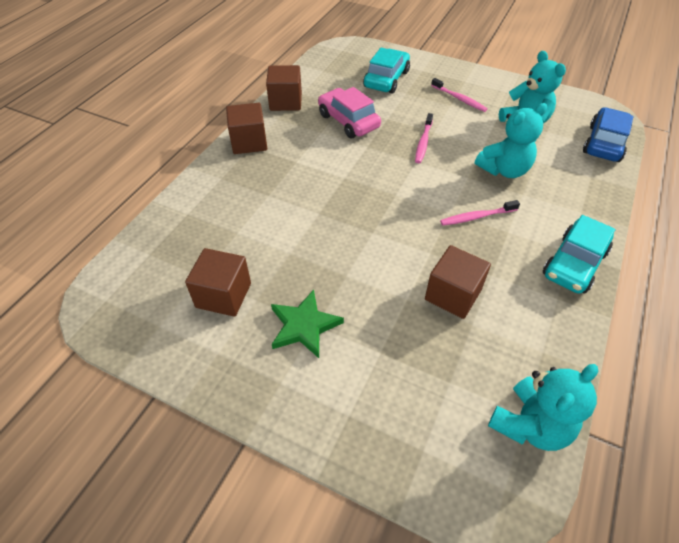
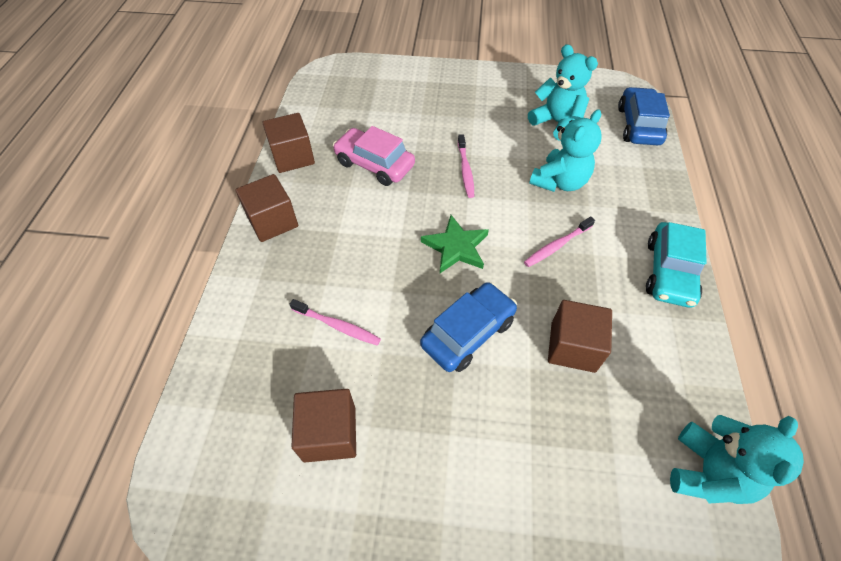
camera: 20 degrees left, 5 degrees up
(304, 326) = (437, 440): green star -> green star (456, 247)
(366, 259) = (468, 333): none -> blue car
(386, 79) = (393, 101): turquoise car -> none
(459, 99) = (479, 107): pink toothbrush -> pink toothbrush (337, 326)

